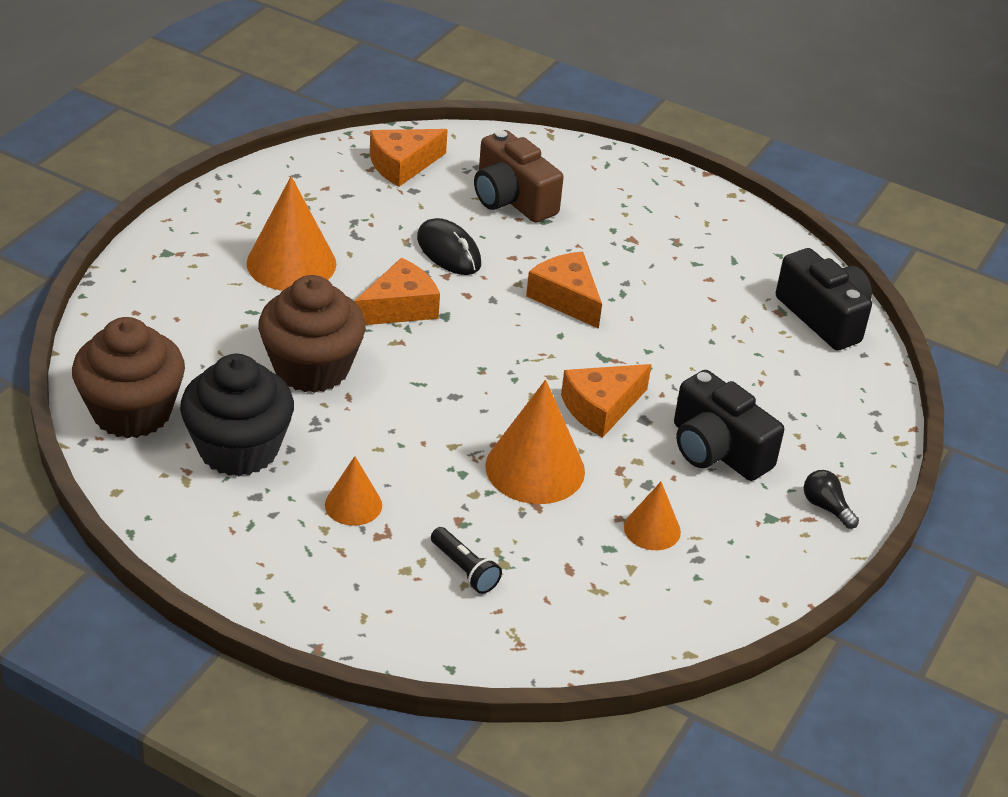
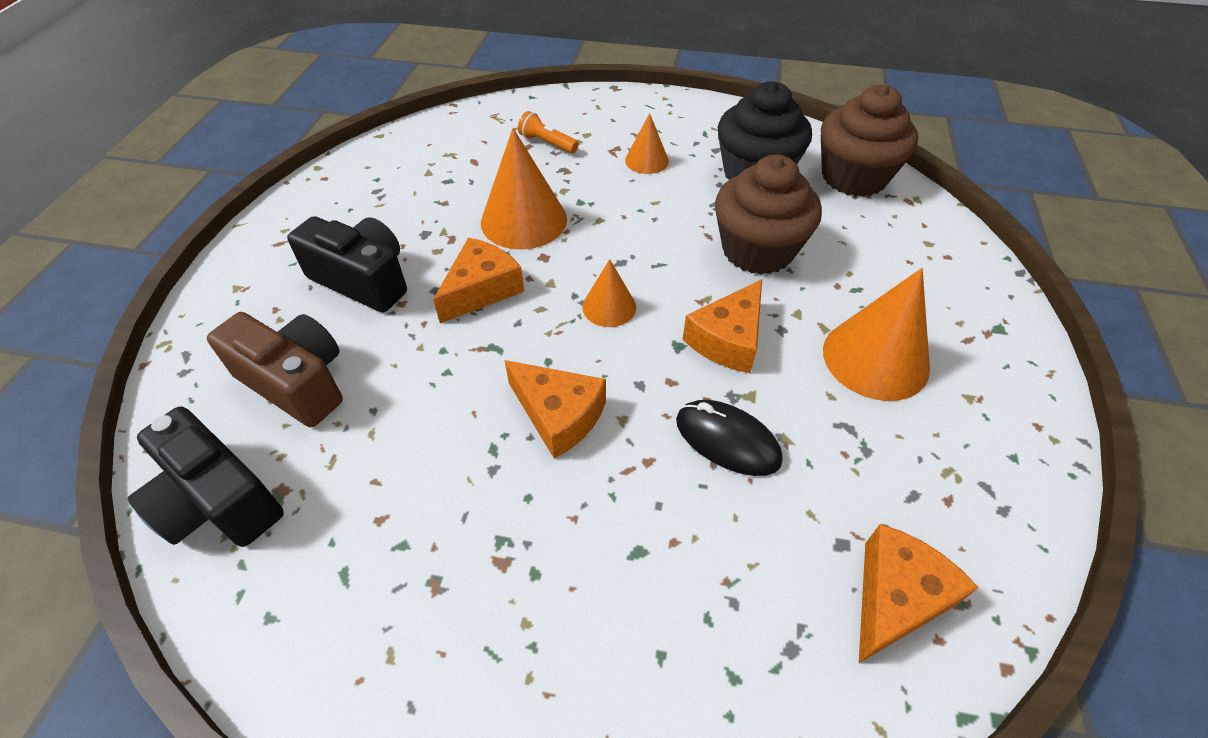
camera: 165 degrees right, 10 degrees up
(465, 570) = (547, 143): black flashlight -> orange flashlight
(512, 199) = (702, 583): brown camera -> brown camera (296, 382)
(652, 529) = (416, 201): orange cone -> orange cone (609, 307)
(826, 507) = (261, 256): black light bulb -> none

